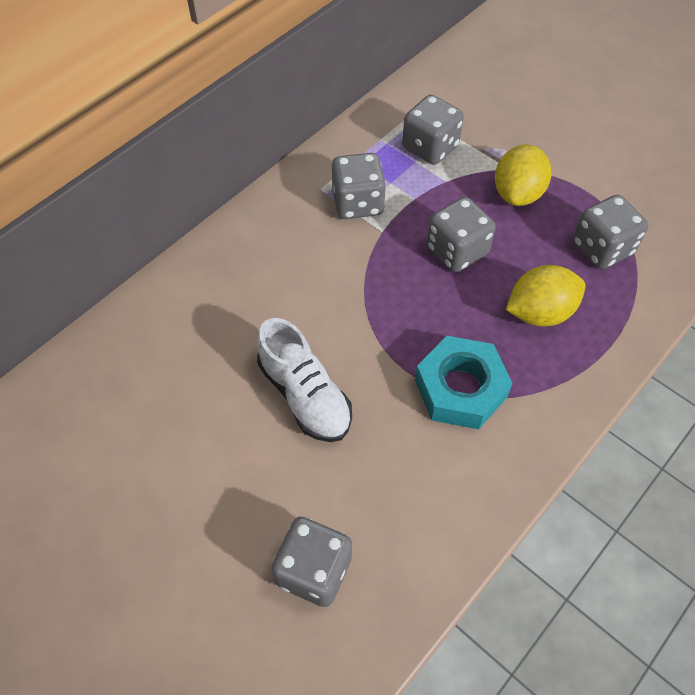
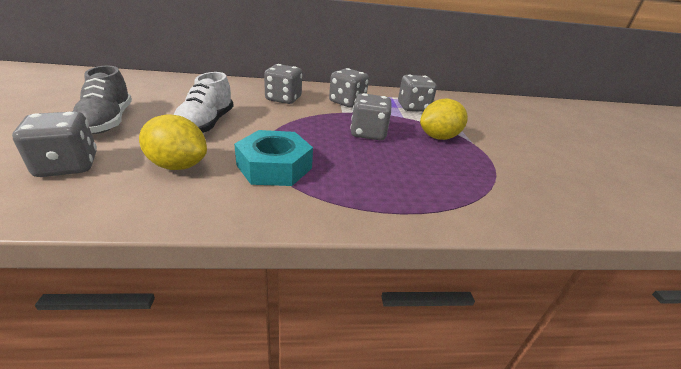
camera: 40 degrees right, 25 degrees down
(211, 494) = (108, 121): none -> grey shoe
(539, 312) = (376, 173): yellow lemon -> yellow lemon (178, 165)
(602, 248) = (465, 177): grey dice -> grey dice (283, 99)

